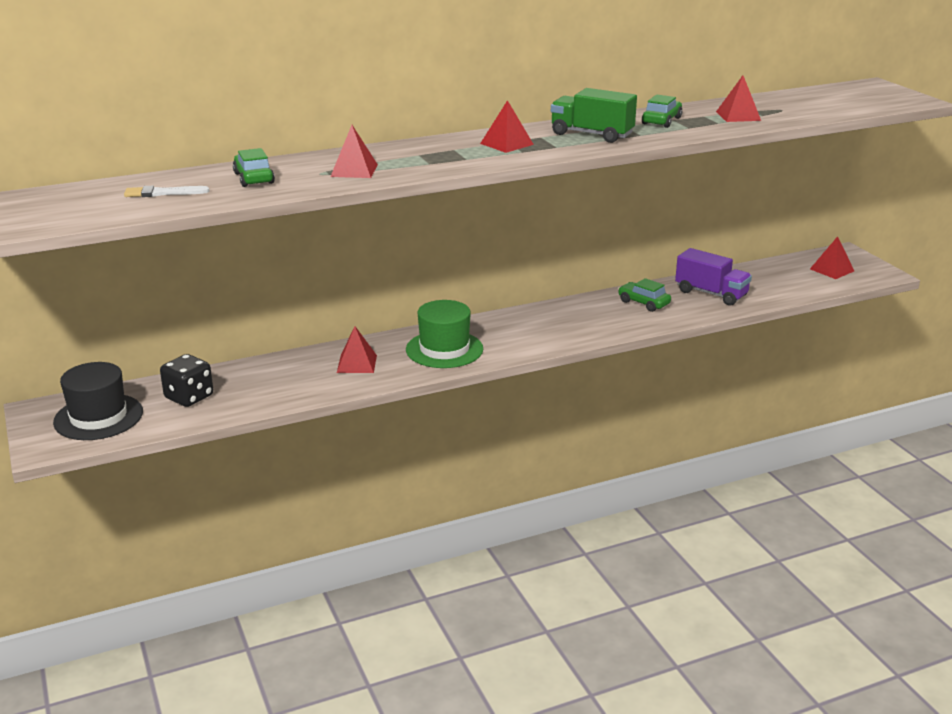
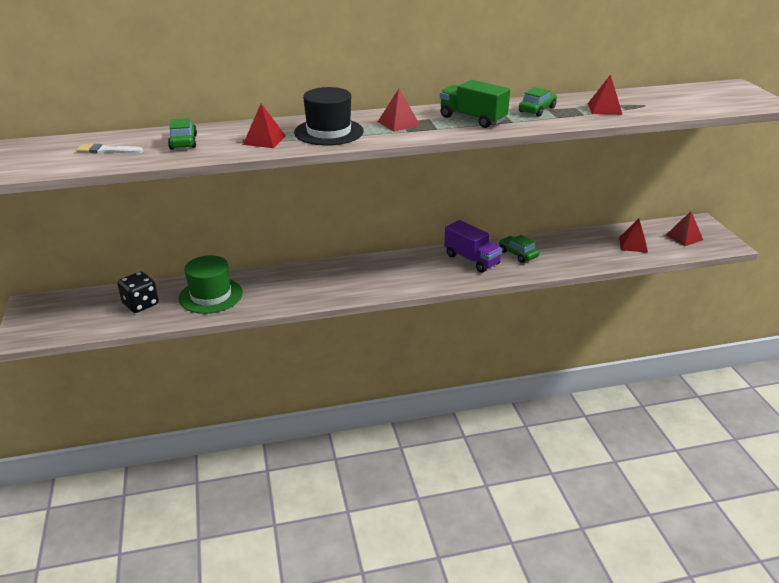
camera: 10 degrees right, 5 degrees up
(98, 417) = (69, 315): black hat -> black hat (329, 132)
(356, 363) = (275, 287): red pyramid -> red pyramid (633, 244)
(444, 349) = (346, 281): green hat -> green hat (211, 295)
(711, 294) = (575, 250): purple truck -> purple truck (471, 259)

